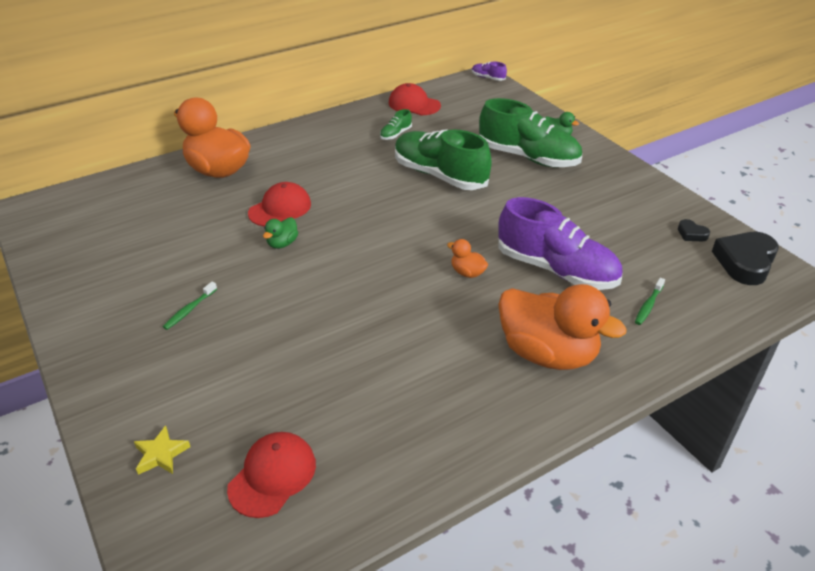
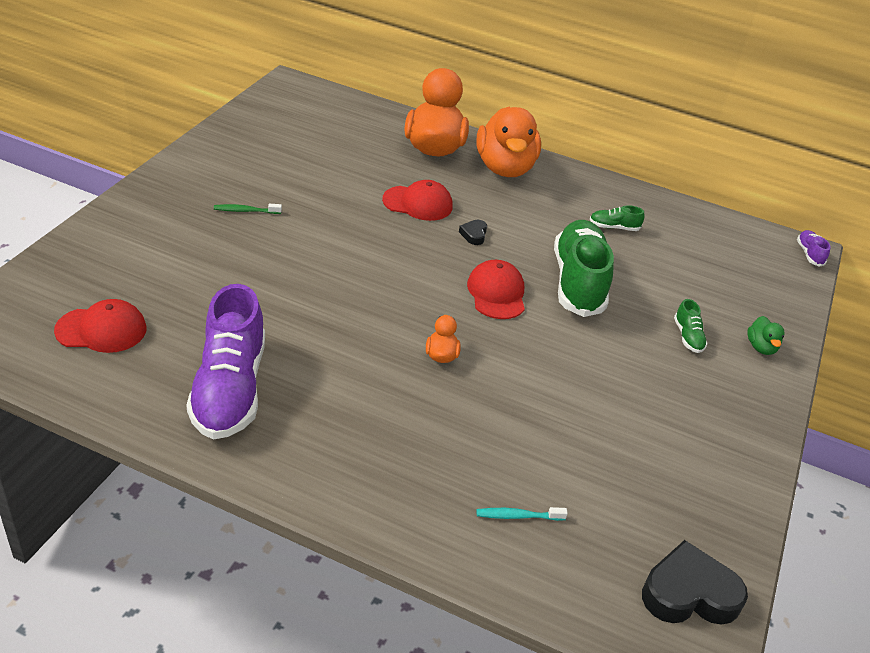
camera: 50 degrees right, 0 degrees up
(161, 454) = (87, 264): yellow star -> none
(282, 243) = (372, 224): green duck -> none
(414, 104) = (683, 220): red cap -> red cap (496, 293)
(528, 157) = (688, 337): green shoe -> green shoe, size x0.41
(547, 353) = (371, 453): orange duck -> orange duck (505, 168)
(556, 269) = (508, 420): purple shoe -> purple shoe (229, 389)
(648, 305) = (518, 516): green toothbrush -> turquoise toothbrush
(691, 234) = (694, 525): black heart -> black heart (474, 234)

